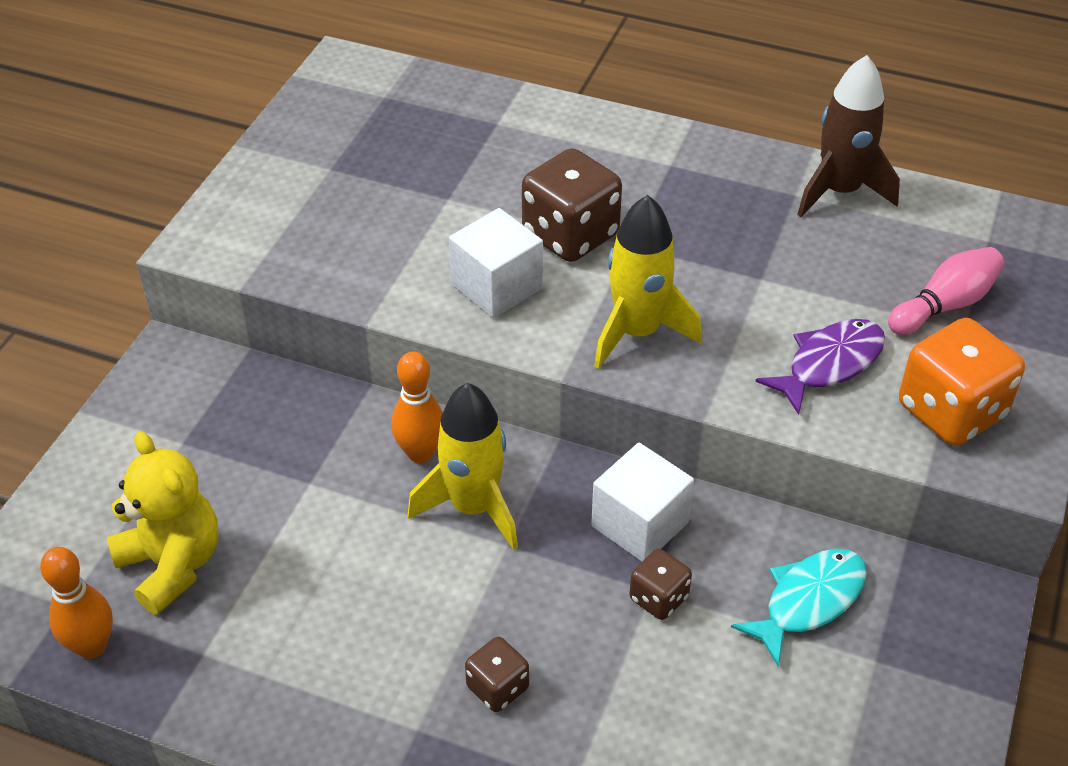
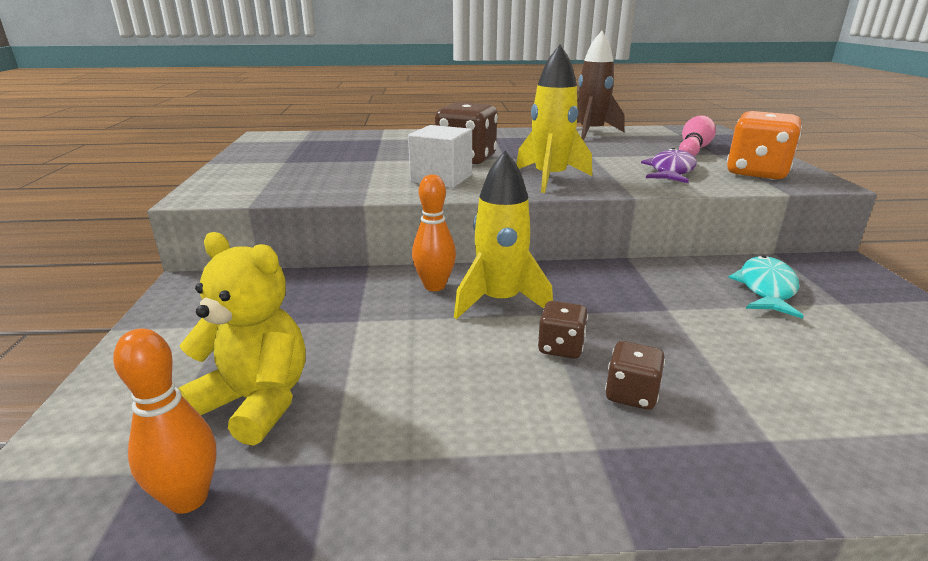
camera: 25 degrees left, 20 degrees down
(640, 524) = (620, 282): white cube -> none
(658, 598) = (678, 311): brown dice -> brown dice (561, 347)

